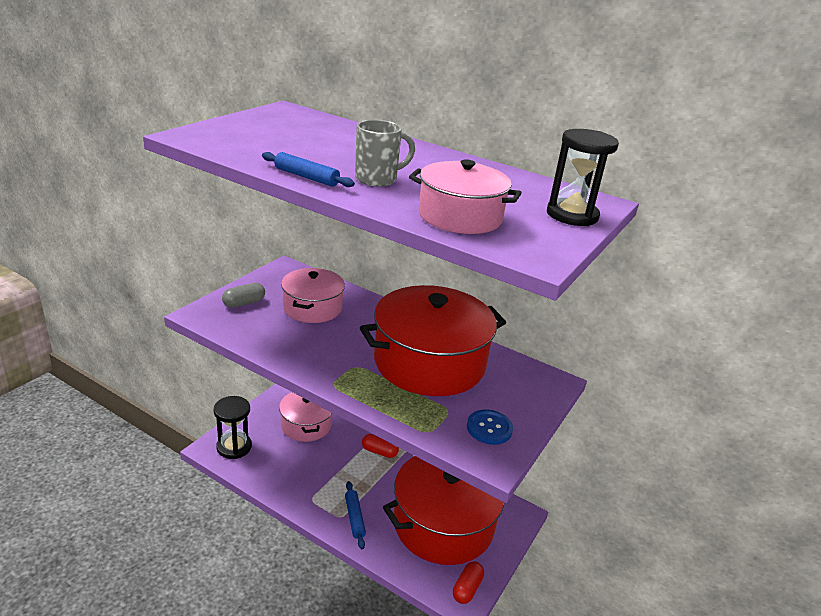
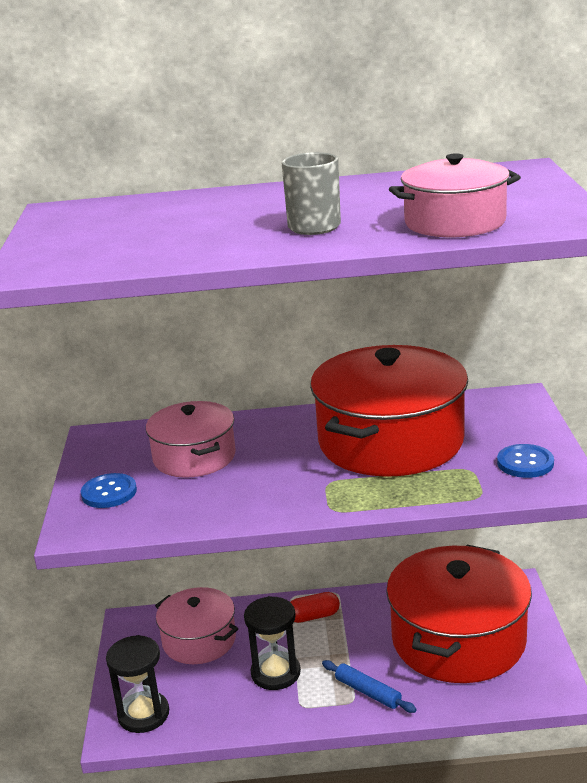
camera: 30 degrees left, 5 degrees down
(244, 303) = (109, 492): grey capsule -> blue button
(306, 177) = (250, 251): blue rolling pin -> none
(467, 588) = (547, 678): red capsule -> none
(572, 215) = (529, 185): black hourglass -> black hourglass (275, 673)

